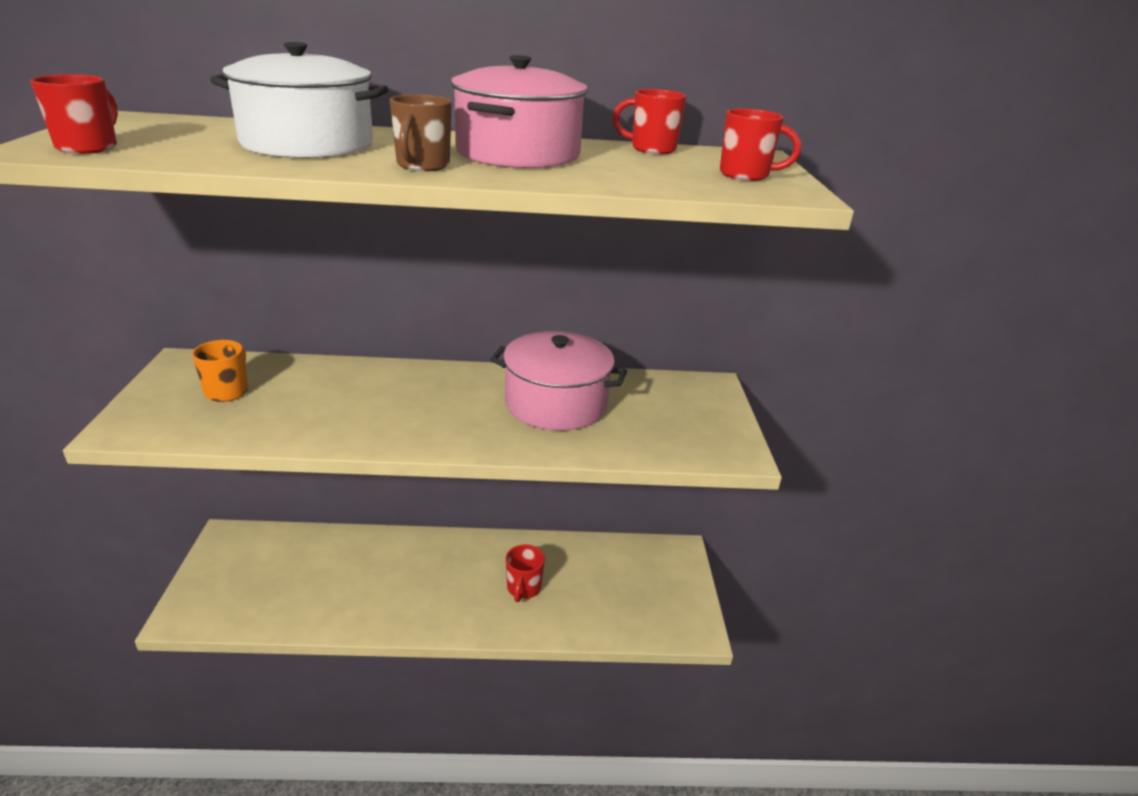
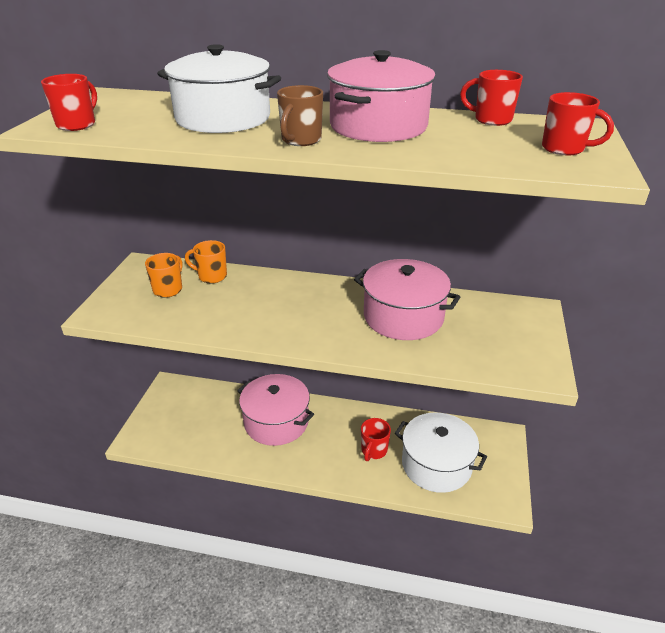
camera: 15 degrees right, 5 degrees up
(289, 371) = (211, 276): none -> orange mug
(387, 567) = (276, 422): none -> pink pot
(605, 596) = (436, 464): none -> white pot

